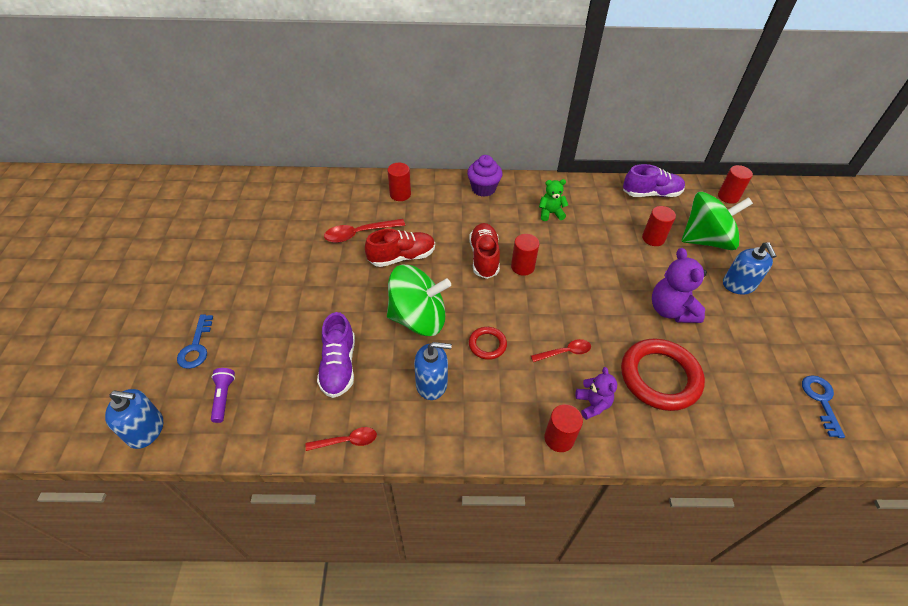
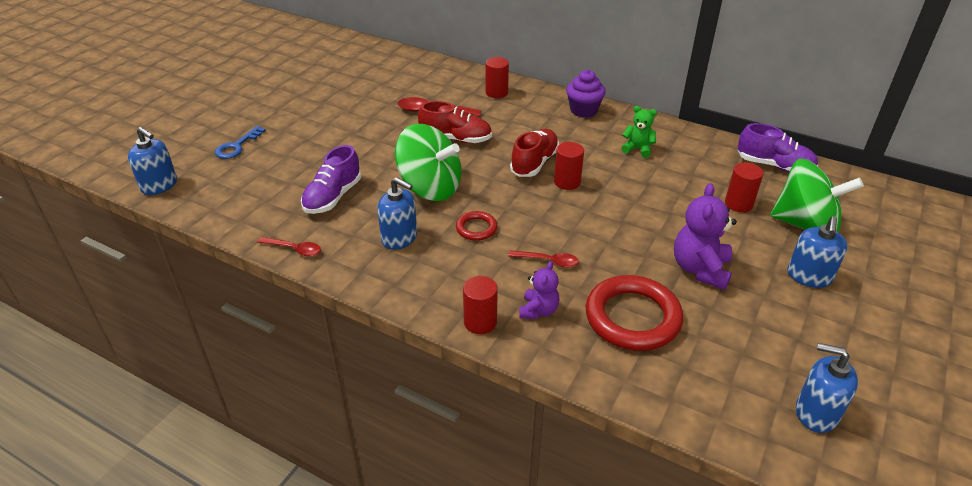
camera: 30 degrees right, 10 degrees down
(224, 397) = (228, 185): purple flashlight -> none
(728, 197) = (875, 196): red cylinder -> none
(821, 400) = (816, 413): blue key -> blue soap dispenser

